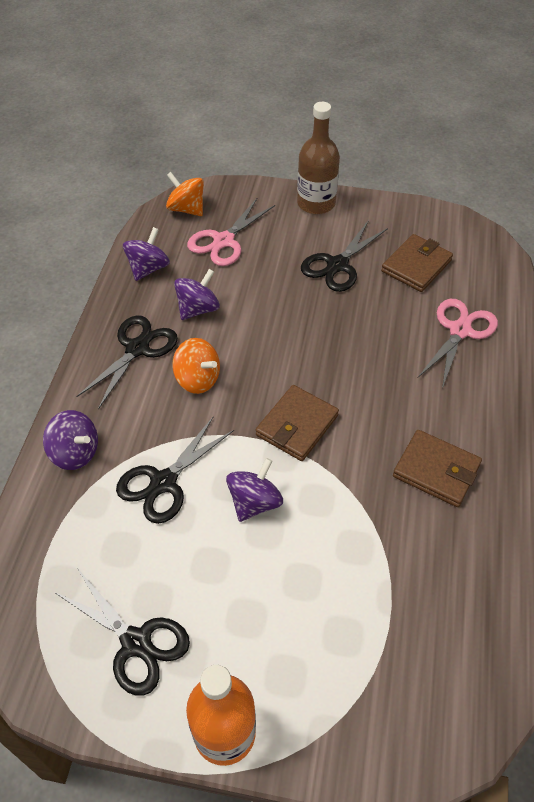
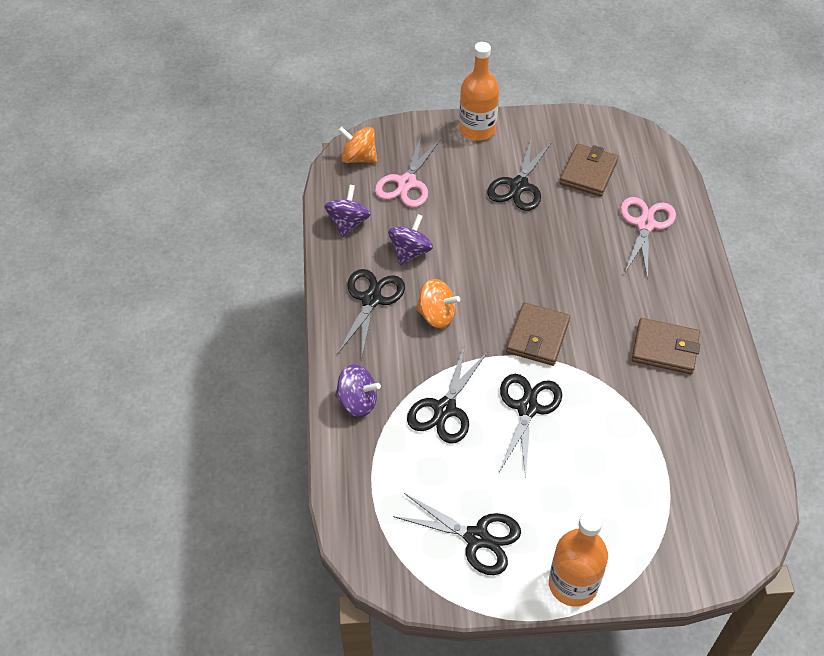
camera: 15 degrees left, 0 degrees up
(254, 502) = (527, 408): purple spinning top -> black scissors
(316, 203) = (477, 129): brown bottle -> orange bottle

